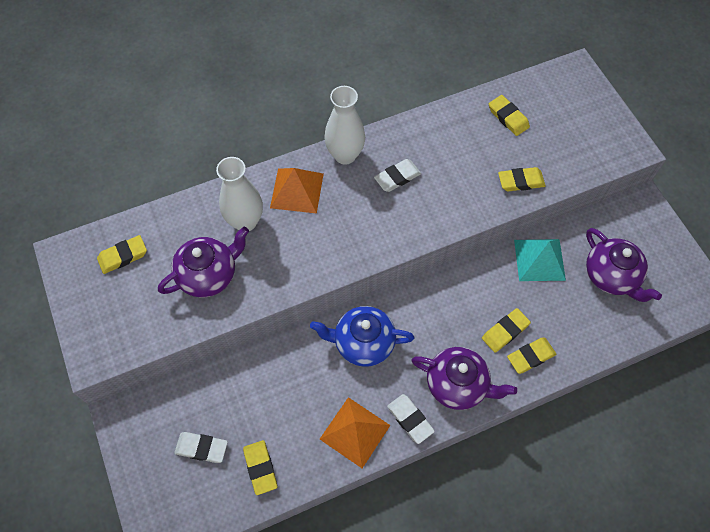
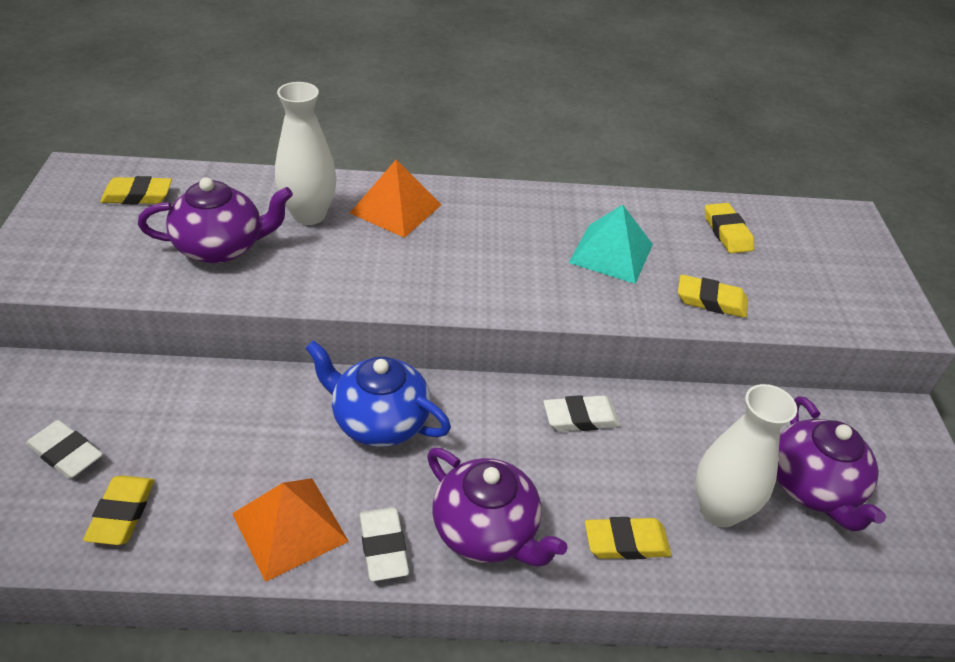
camera: 20 degrees right, 20 degrees down
(345, 155) = (481, 197): white vase -> white vase (719, 510)
(397, 177) = (536, 239): white eraser -> white eraser (580, 417)
(505, 331) = (601, 492): yellow eraser -> none
(539, 259) = (703, 423): turquoise pyramid -> turquoise pyramid (611, 253)

